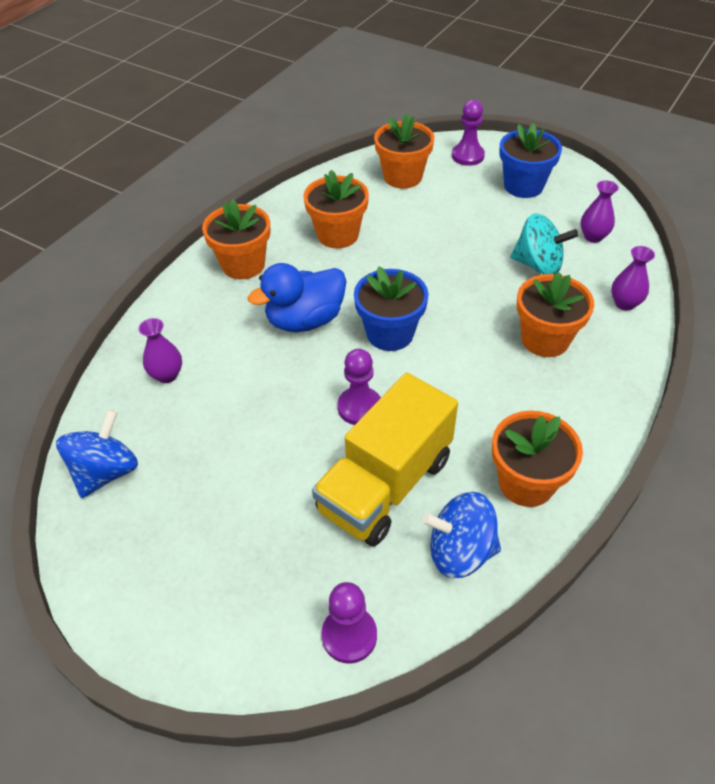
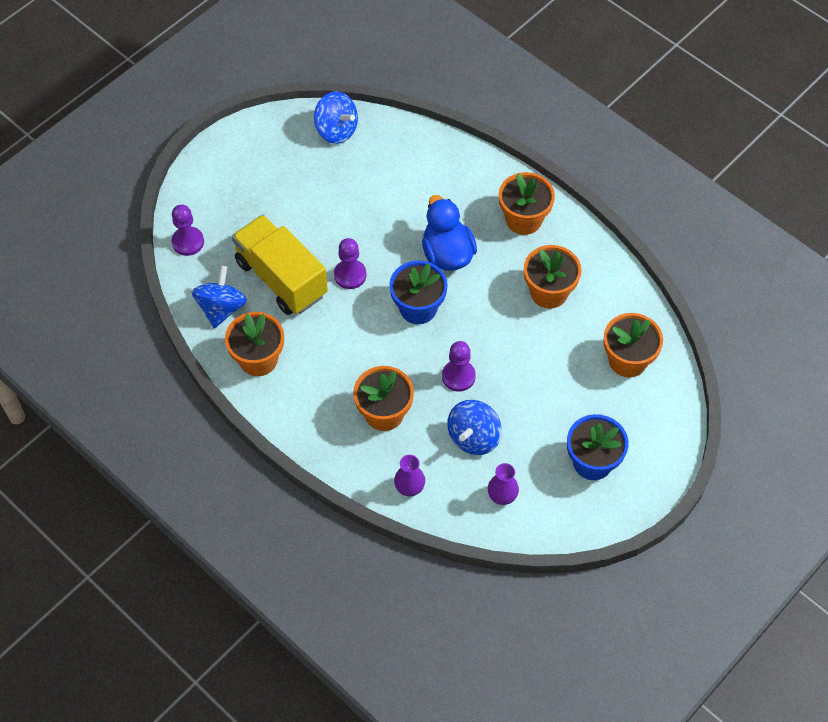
camera: 100 degrees right, 10 degrees up
(167, 375) = (412, 164): purple vase -> none
(467, 156) = (654, 426): purple pawn -> purple pawn (458, 376)
(538, 265) = (473, 437): turquoise spinning top -> blue spinning top

